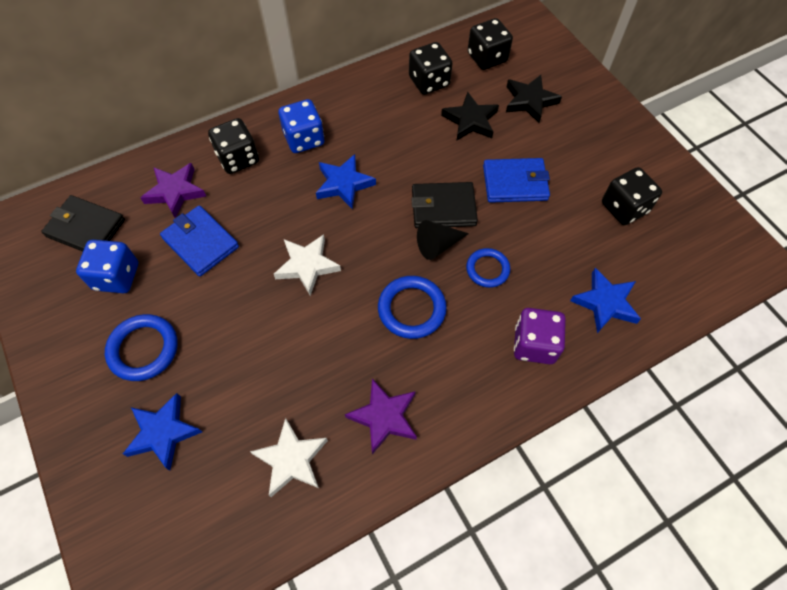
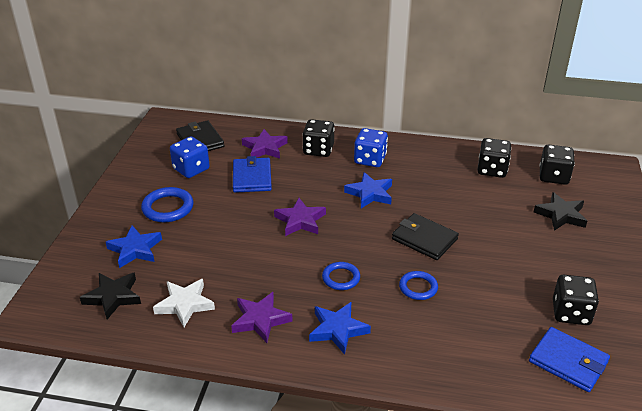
camera: 40 degrees right, 25 degrees down
(307, 266) = (300, 220): white star -> purple star
(411, 309) = (341, 278): blue ring -> blue ring, size x0.66
(437, 245) = (397, 256): black cone -> none
(470, 121) = (499, 204): black star -> black star (113, 297)
(515, 183) = (495, 253): blue wallet -> blue wallet (568, 362)
(534, 344) = (405, 346): purple dice -> none
(605, 303) = (488, 357): blue star -> blue star (338, 330)

